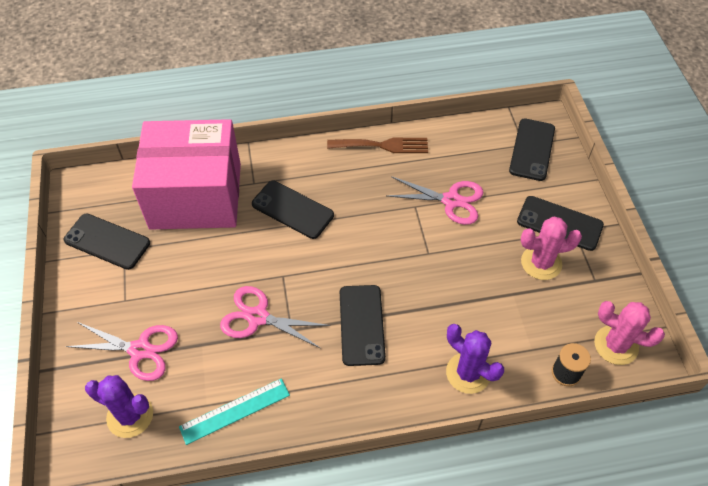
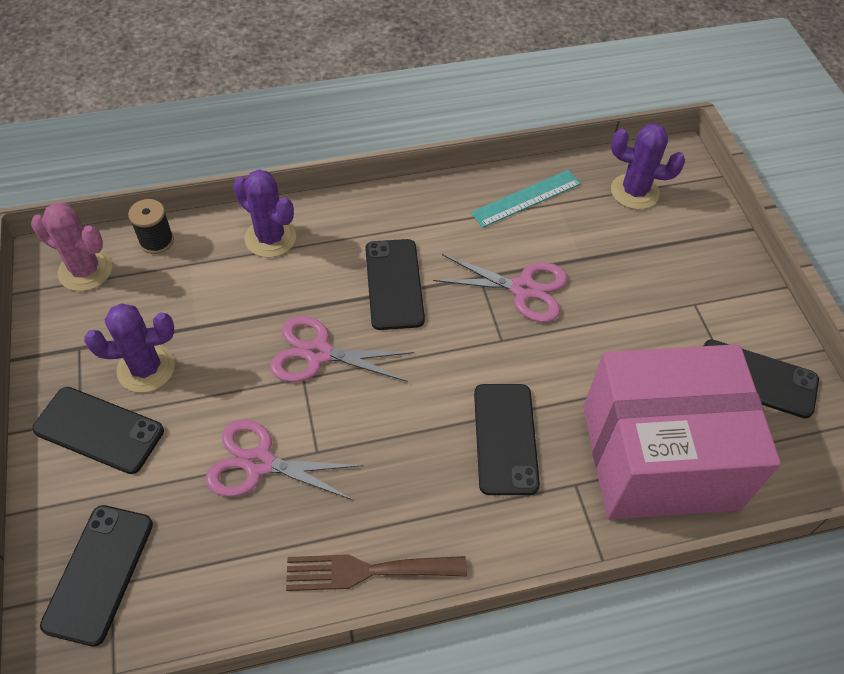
camera: 175 degrees right, 0 degrees up
(140, 350) = (651, 250): pink scissors -> pink scissors (318, 353)
(292, 209) = (505, 438): black phone -> black phone turned 60 degrees clockwise
(541, 263) = (146, 368): pink cactus -> purple cactus

